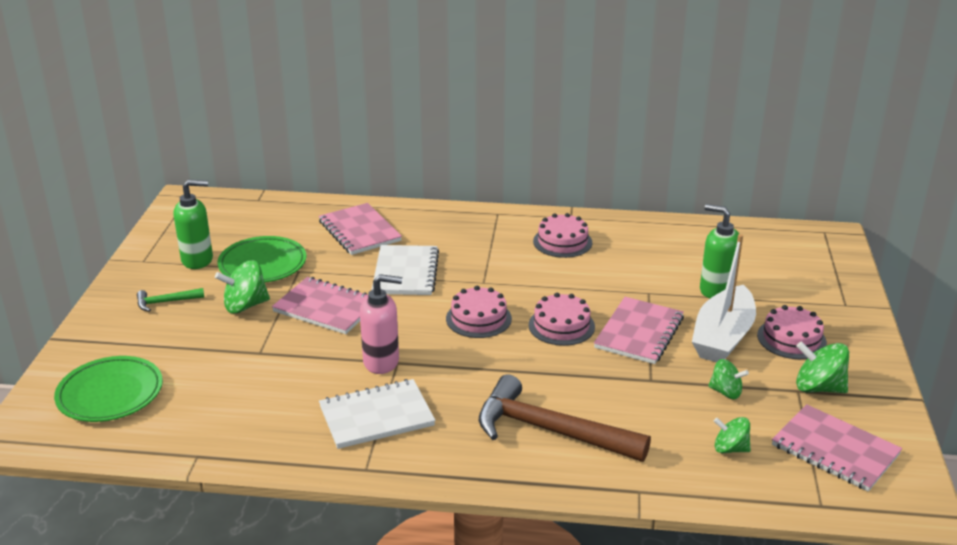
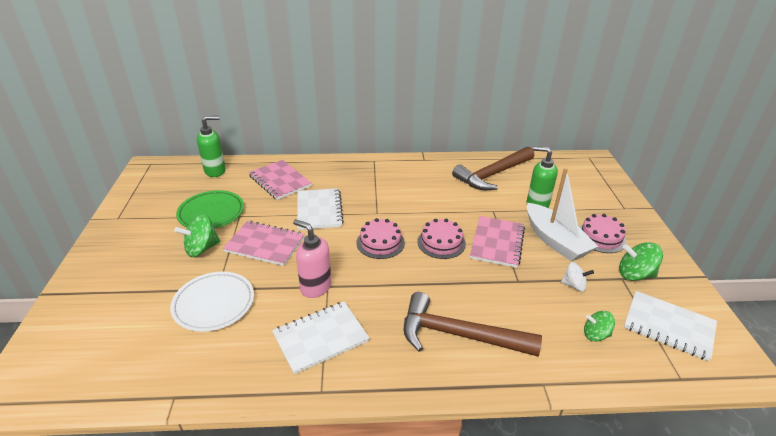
camera: 10 degrees left, 5 degrees up
(110, 394) = (93, 342): green plate -> none
(166, 302) = (137, 251): green hammer -> none
(198, 260) = (161, 214): green soap dispenser -> green soap dispenser (215, 171)
(253, 368) = (214, 304): none -> white plate
(382, 362) = (315, 287): pink soap dispenser -> pink soap dispenser turned 135 degrees counterclockwise
(562, 242) = (423, 178): pink cake -> none
(666, 245) = (492, 175): none -> brown hammer
(723, 337) = (555, 241): white boat -> white boat turned 45 degrees counterclockwise
(726, 392) = (574, 285): green spinning top -> white spinning top
(835, 450) = (668, 326): pink notebook -> white notebook

